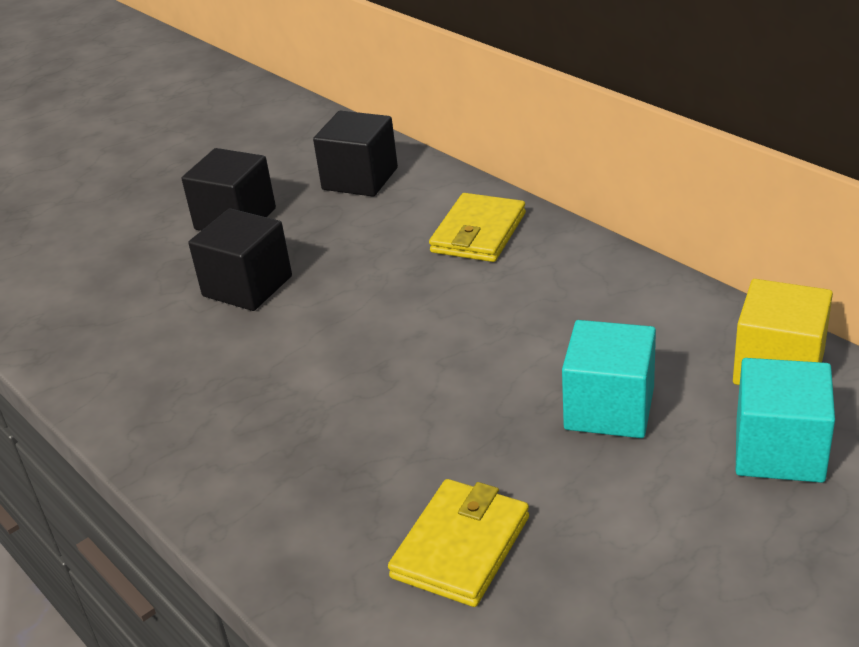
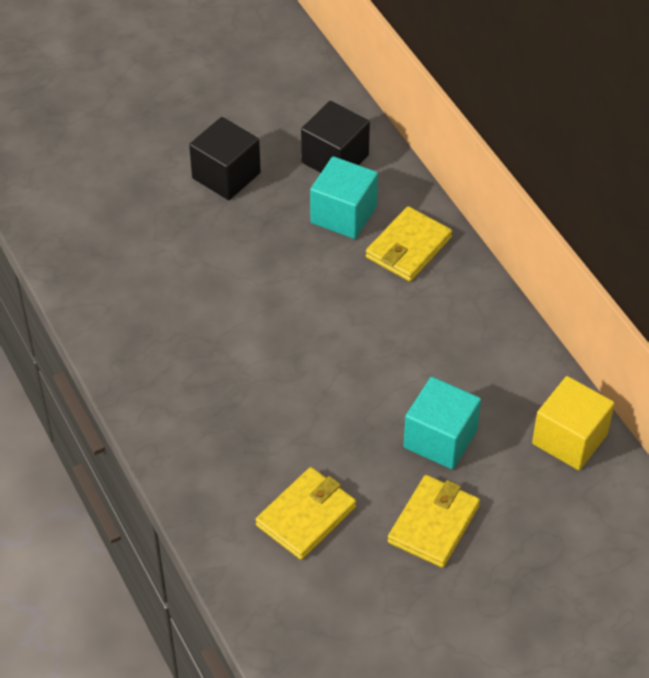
camera: 10 degrees right, 15 degrees up
(247, 286) = (220, 251): black cube -> none
(650, 510) = (433, 524): none -> yellow wallet
(779, 450) = (536, 504): turquoise cube -> turquoise cube (343, 214)

